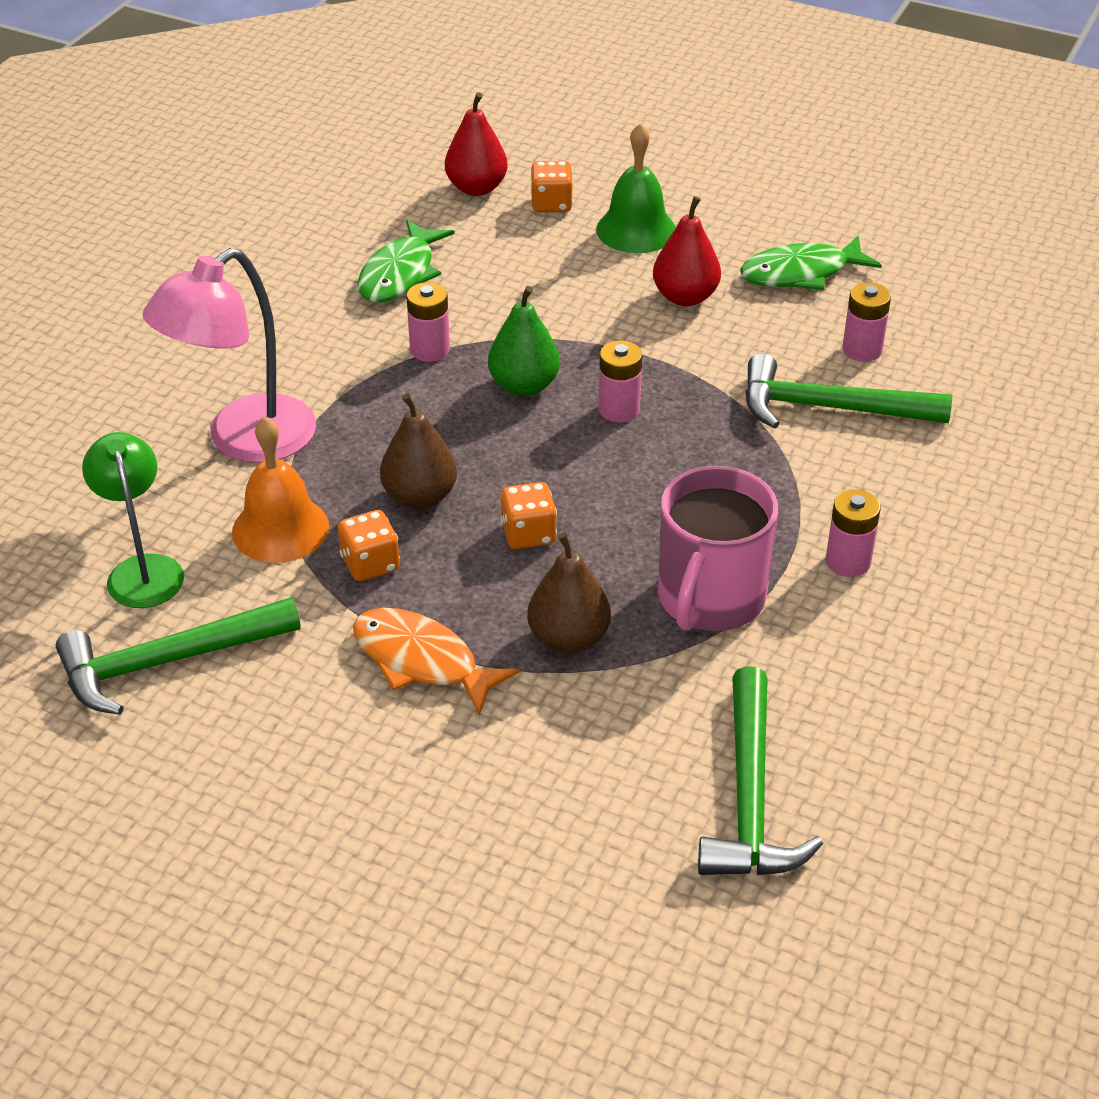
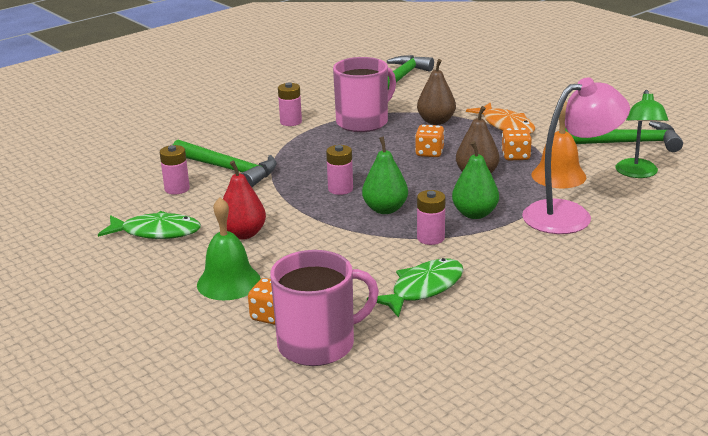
camera: 155 degrees left, 15 degrees down
(387, 408) = (474, 214): none -> green pear
(476, 188) = (318, 344): red pear -> pink mug

